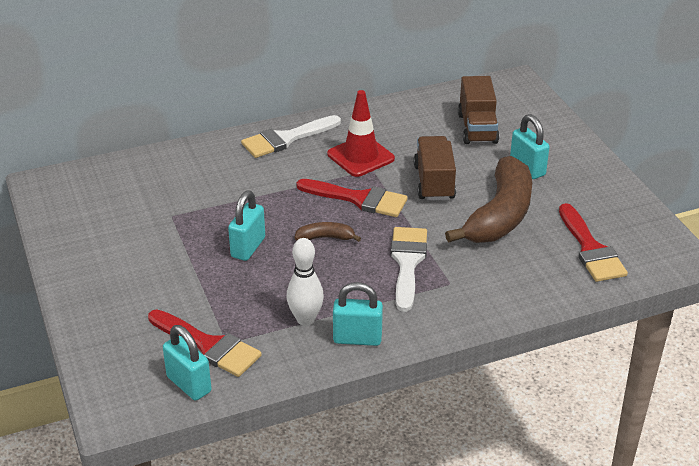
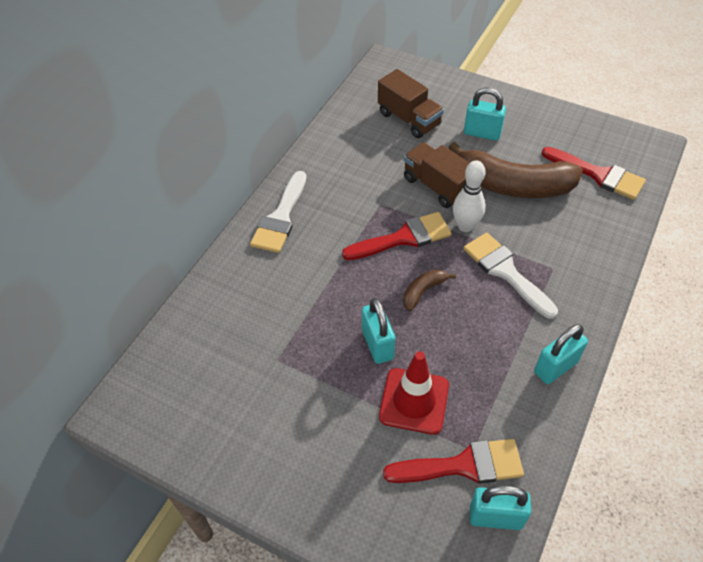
camera: 40 degrees left, 15 degrees up
(305, 319) = (501, 379): white bowling pin -> white bowling pin (465, 226)
(360, 156) = (358, 197): red traffic cone -> red traffic cone (414, 401)
(500, 215) = (513, 185): brown banana -> brown banana turned 120 degrees clockwise

